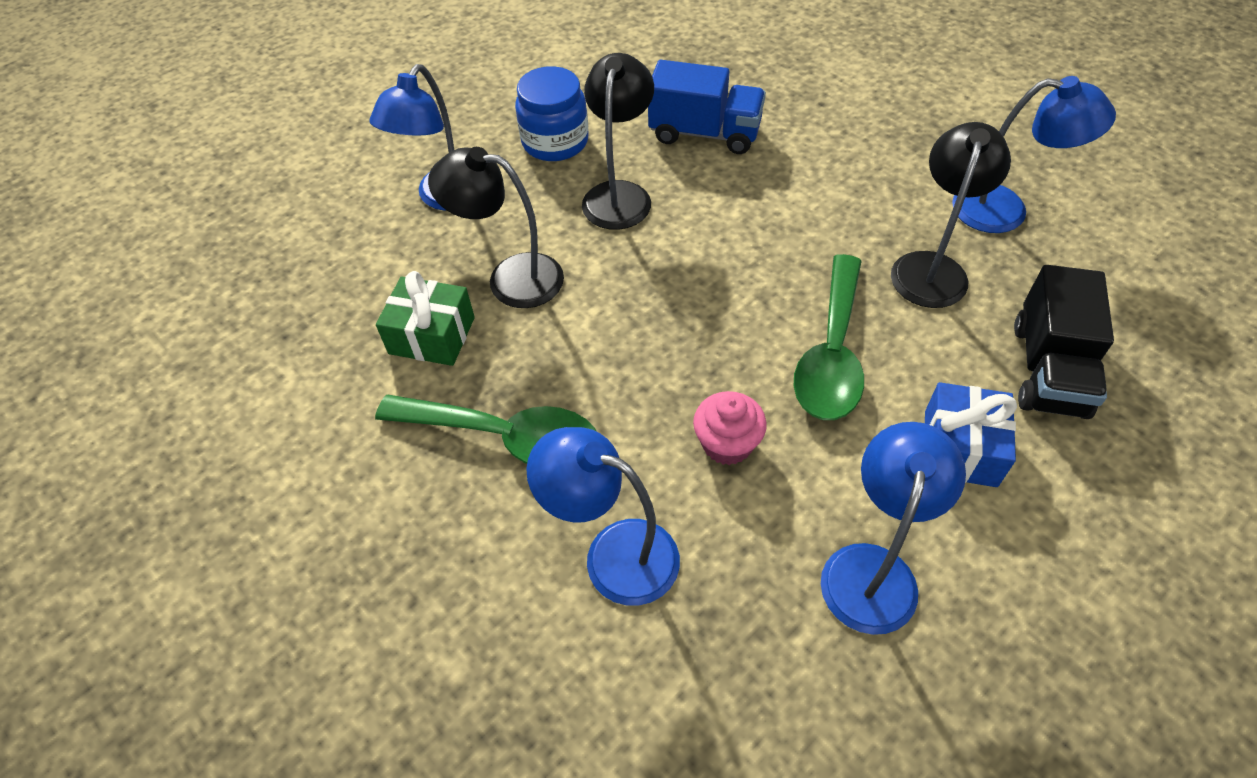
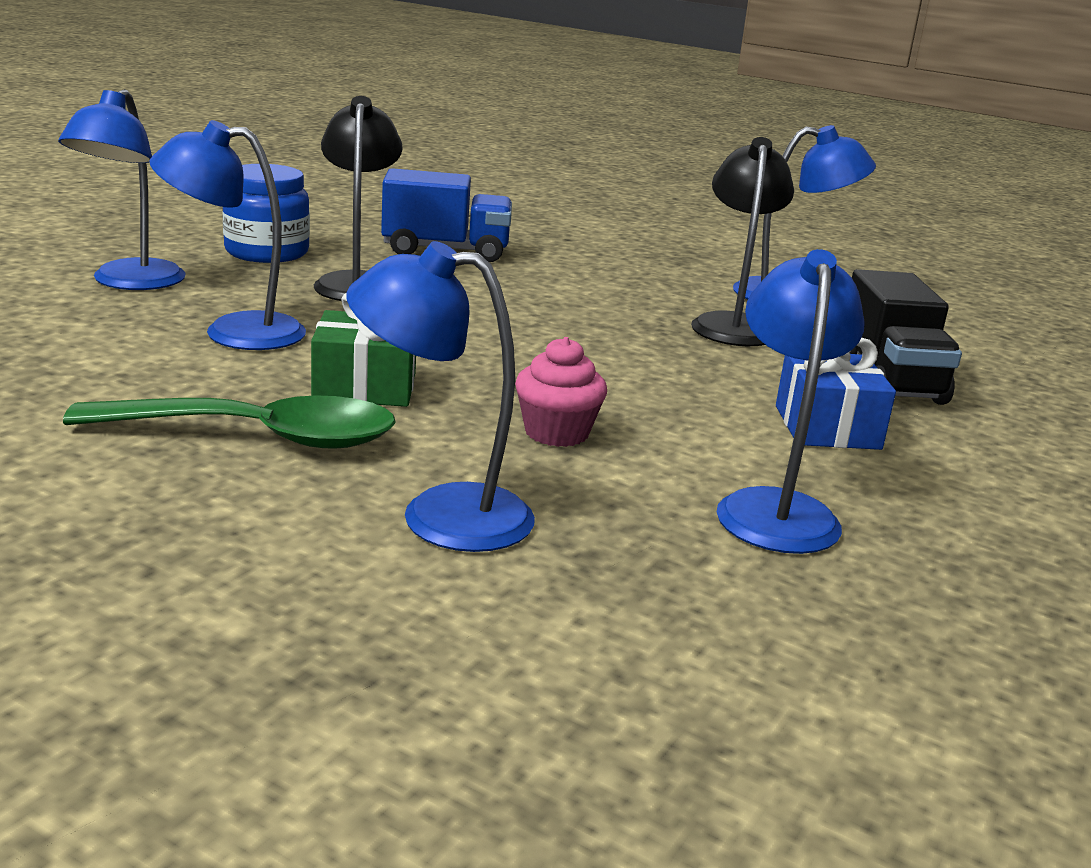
camera: 20 degrees left, 30 degrees down
(432, 335) = (133, 369): green gift -> green gift (365, 386)
(510, 278) = (234, 332): black lamp -> blue lamp
(832, 354) = (652, 374): green spoon -> none

